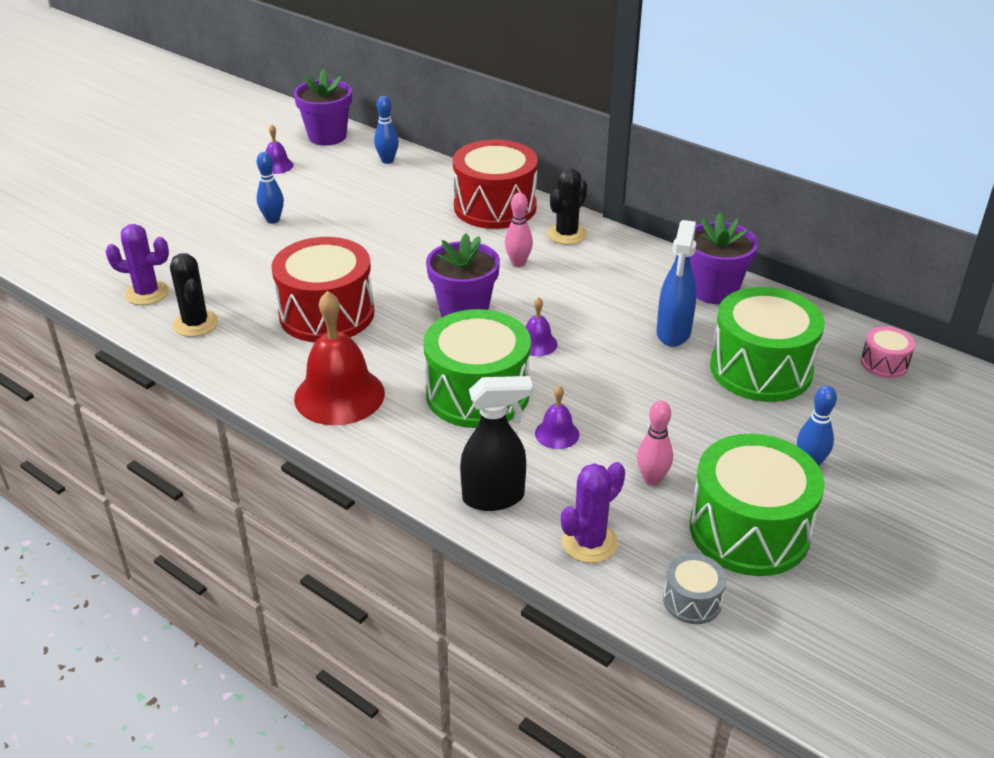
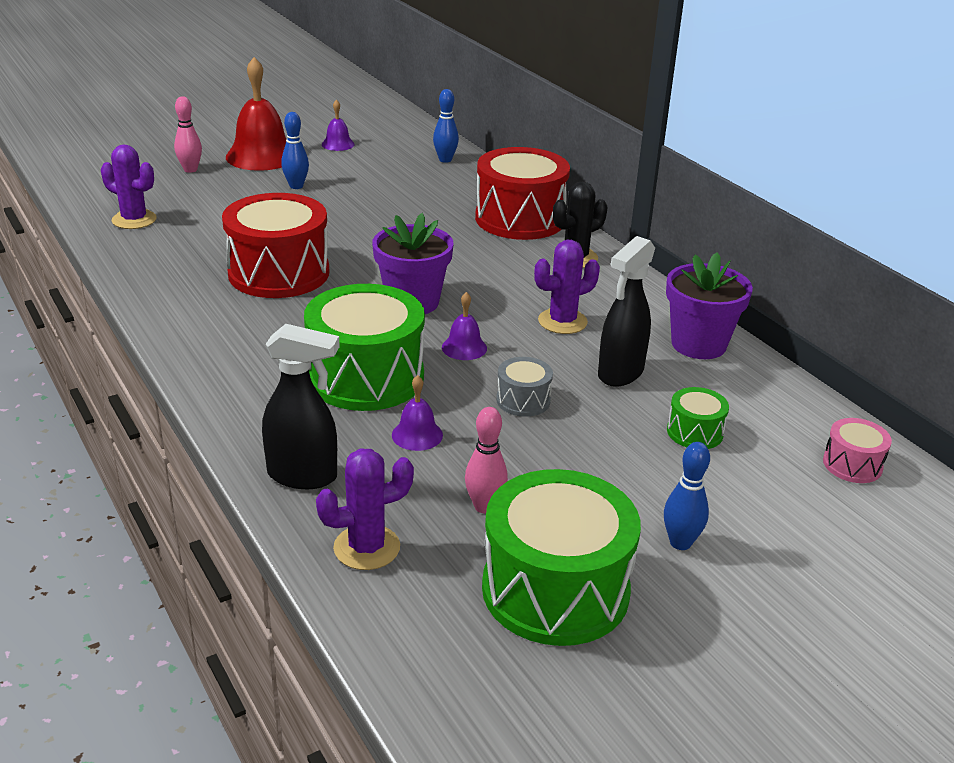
camera: 20 degrees right, 5 degrees down
(195, 324) = (154, 253): black cactus -> none
(327, 136) = (404, 130): purple flower pot -> none
(339, 395) = (231, 344): red bell -> red bell (261, 156)
(518, 263) = (503, 272): pink bowling pin -> pink bowling pin (190, 170)
(597, 298) = (562, 321): none -> purple cactus
(673, 333) = (620, 373): blue spray bottle -> black spray bottle
(692, 601) = (432, 641): grey drum -> grey drum (523, 400)
(760, 369) = (695, 432): green drum -> green drum, size x0.46

